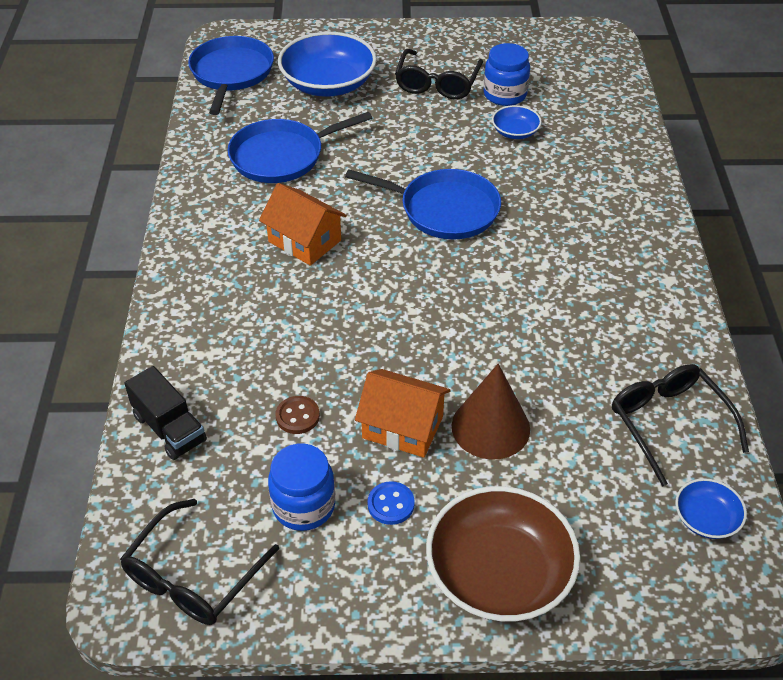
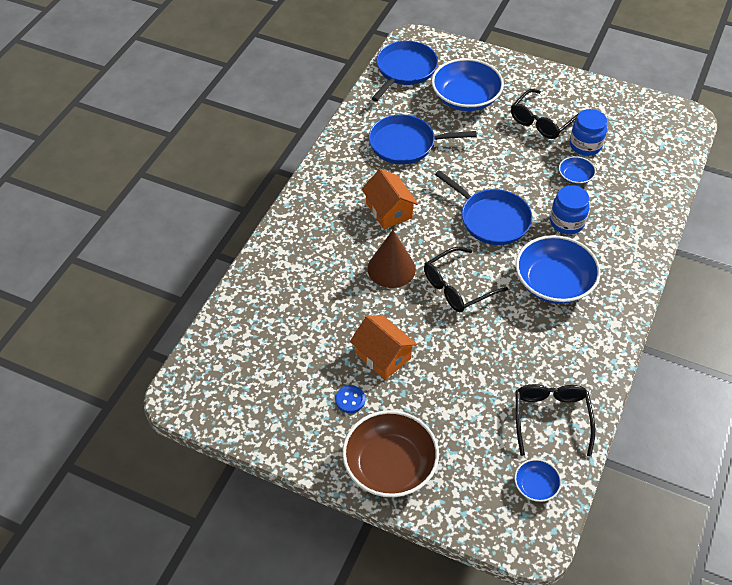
camera: 25 degrees right, 5 degrees up
(169, 428) = (248, 305): black truck -> none
(193, 576) = (220, 396): black glasses -> black glasses (457, 287)
(297, 416) = (324, 325): brown button -> none
(303, 506) = (300, 381): blue jar -> blue jar (567, 222)
(490, 427) = (436, 376): brown cone -> brown cone (391, 268)
(566, 258) = (554, 283): none -> blue bowl

